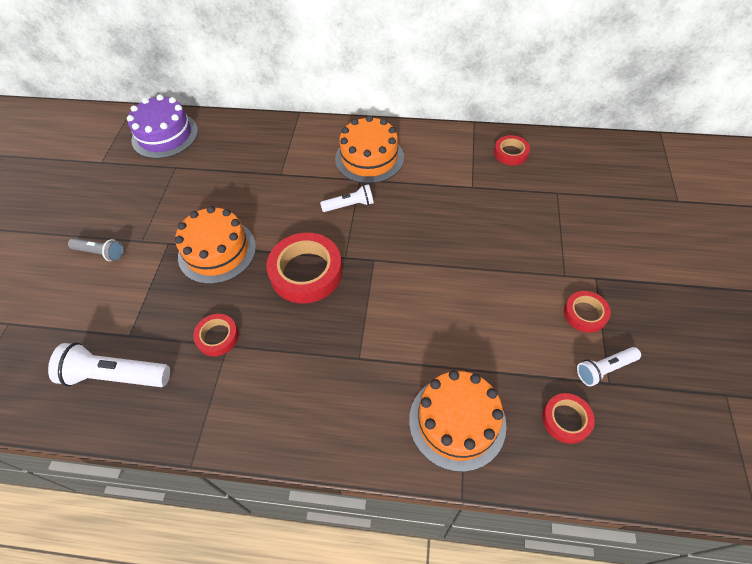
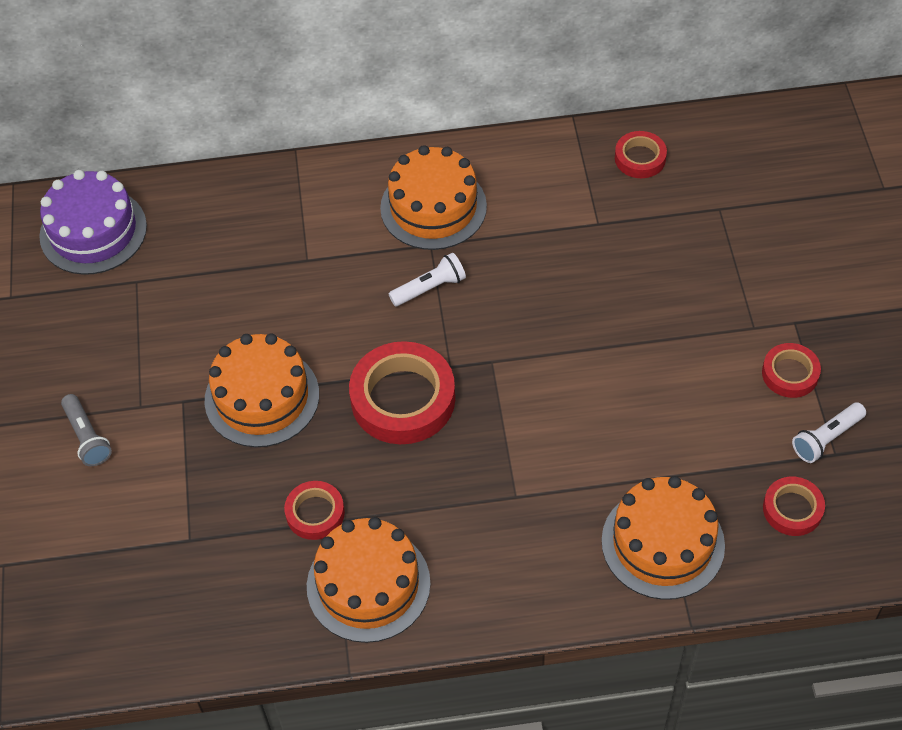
camera: 15 degrees left, 0 degrees up
(100, 253) = (87, 437): grey flashlight -> grey flashlight turned 60 degrees clockwise
(115, 375) = (197, 594): white flashlight -> none
(232, 398) = (368, 584): none -> orange cake

